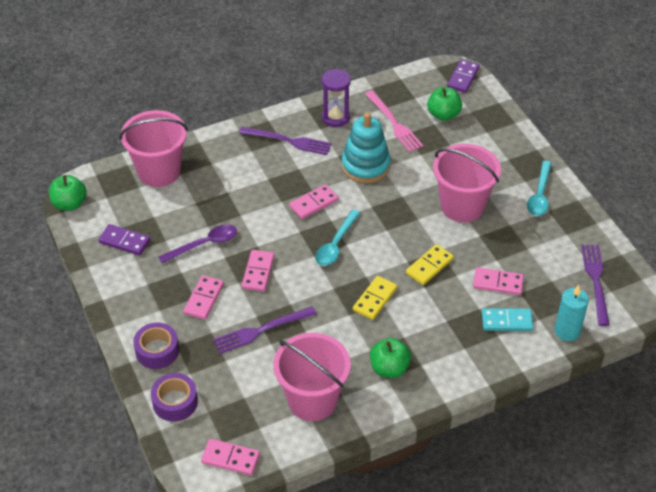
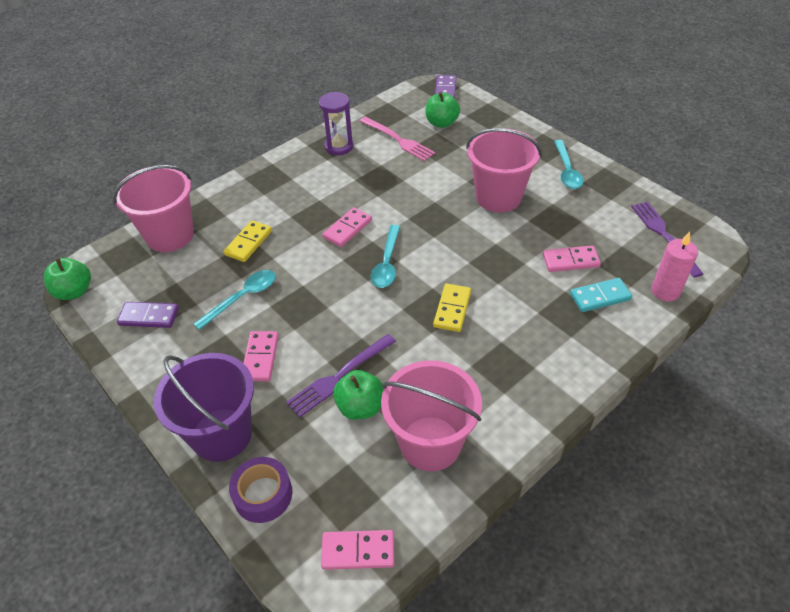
camera: 15 degrees left, 0 degrees up
(157, 351) = (222, 434): purple tape -> purple bucket
(204, 244) = (242, 298): purple spoon -> turquoise spoon
(258, 272) = (313, 312): pink domino -> none
(289, 141) = (300, 177): purple fork -> none
(365, 166) = (386, 182): turquoise stacking toy -> none
(389, 368) = (501, 381): green apple -> green apple (360, 407)
(429, 266) = (493, 261): yellow domino -> yellow domino (248, 243)
(567, 331) = (665, 291): turquoise candle -> pink candle

